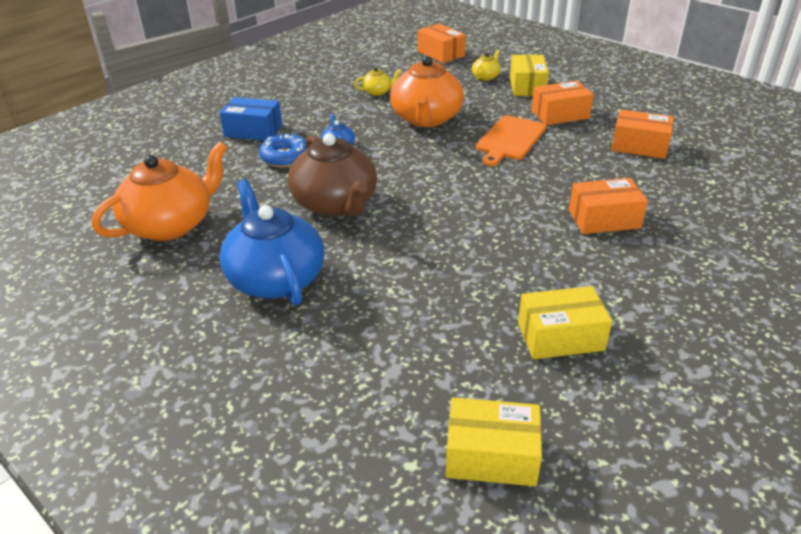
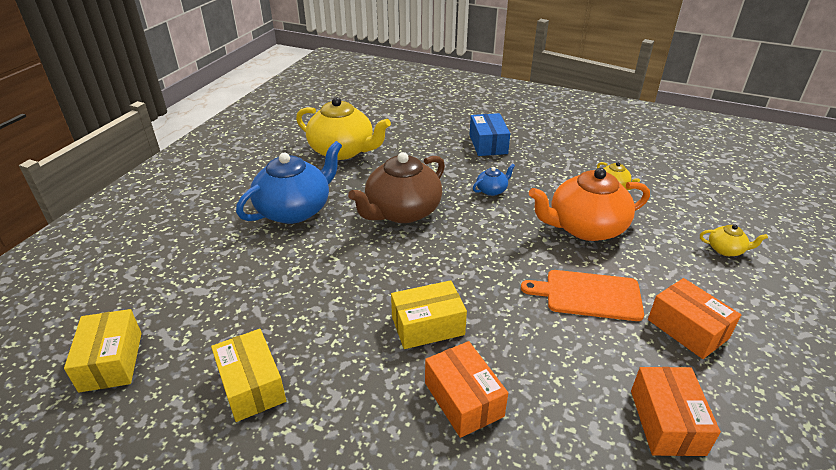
camera: 70 degrees right, 0 degrees up
(171, 224) = (342, 151): orange teapot -> yellow teapot
(285, 157) = (457, 170): blue donut -> none
(440, 53) = (748, 205): orange box -> none
(527, 86) = (737, 288): yellow box -> yellow box (427, 326)

